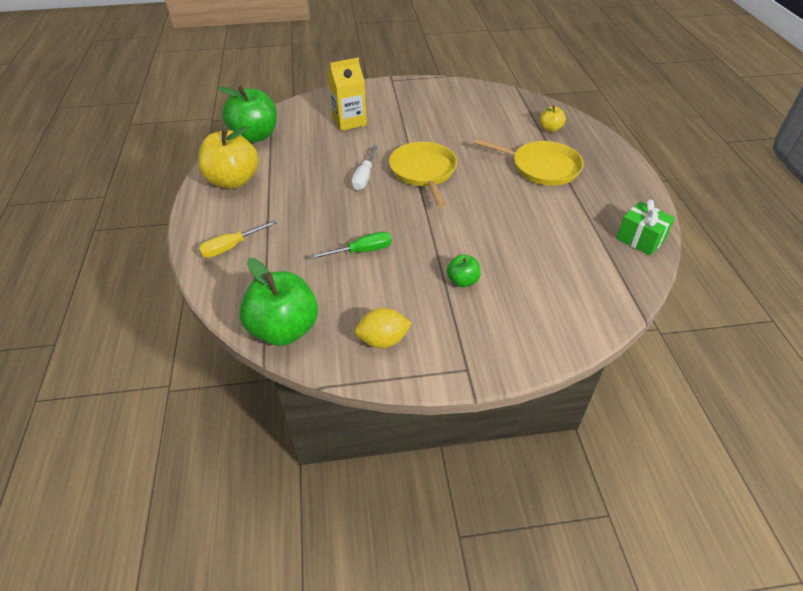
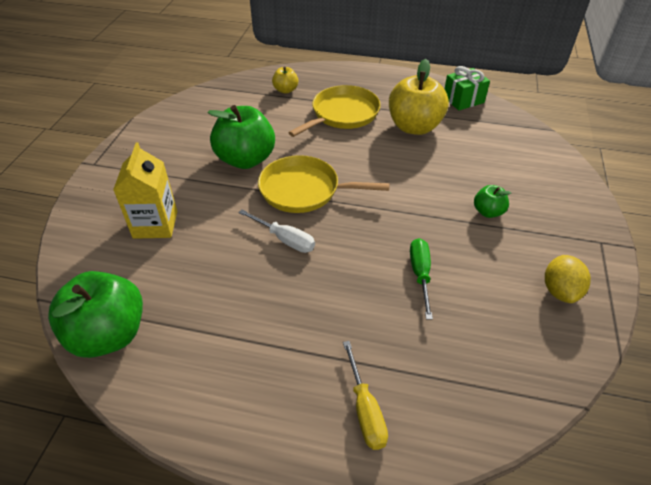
camera: 70 degrees left, 0 degrees up
(233, 181) = (210, 383): yellow apple -> yellow apple (414, 127)
(284, 329) = (534, 375): green apple -> green apple (246, 159)

